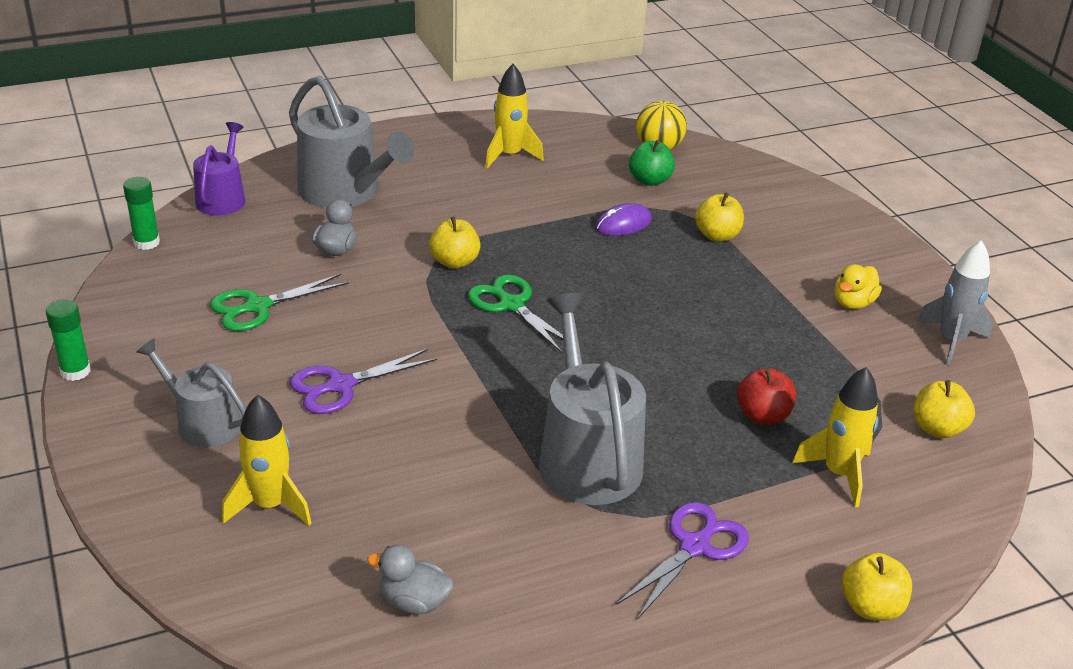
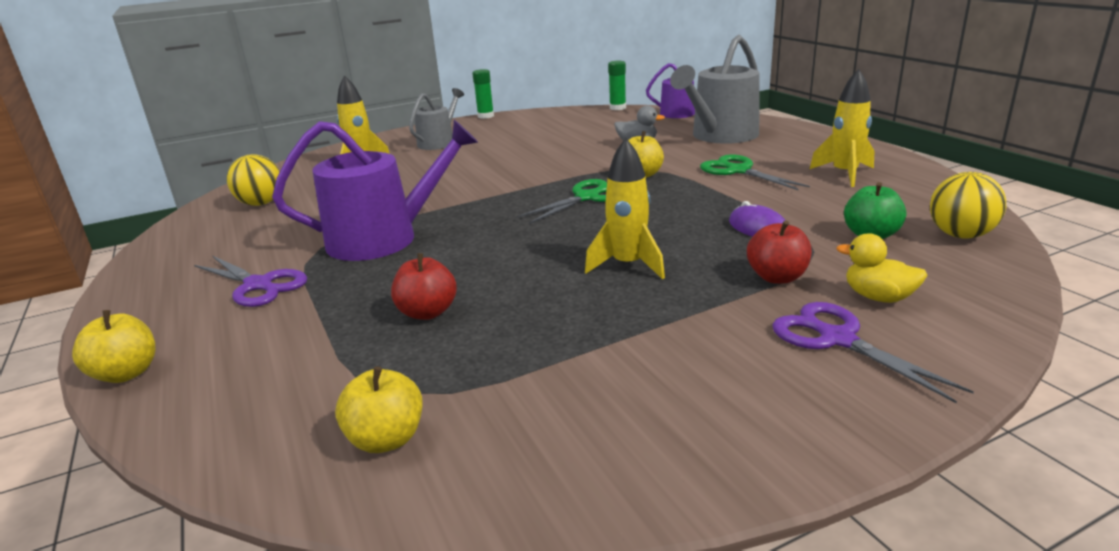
camera: 90 degrees right, 10 degrees down
(257, 307) = (557, 136): green scissors -> green scissors (738, 171)
(340, 386) = (474, 164): purple scissors -> purple scissors (836, 339)
(414, 602) = (261, 203): grey duck -> yellow ball
(586, 456) = (384, 238): grey watering can -> purple watering can
(717, 235) = (777, 277): yellow apple -> red apple
(839, 473) = (323, 358): yellow rocket -> yellow rocket (628, 265)
(853, 303) = (671, 376): yellow duck -> yellow duck (878, 297)
(951, 341) = (602, 471): grey rocket -> none

